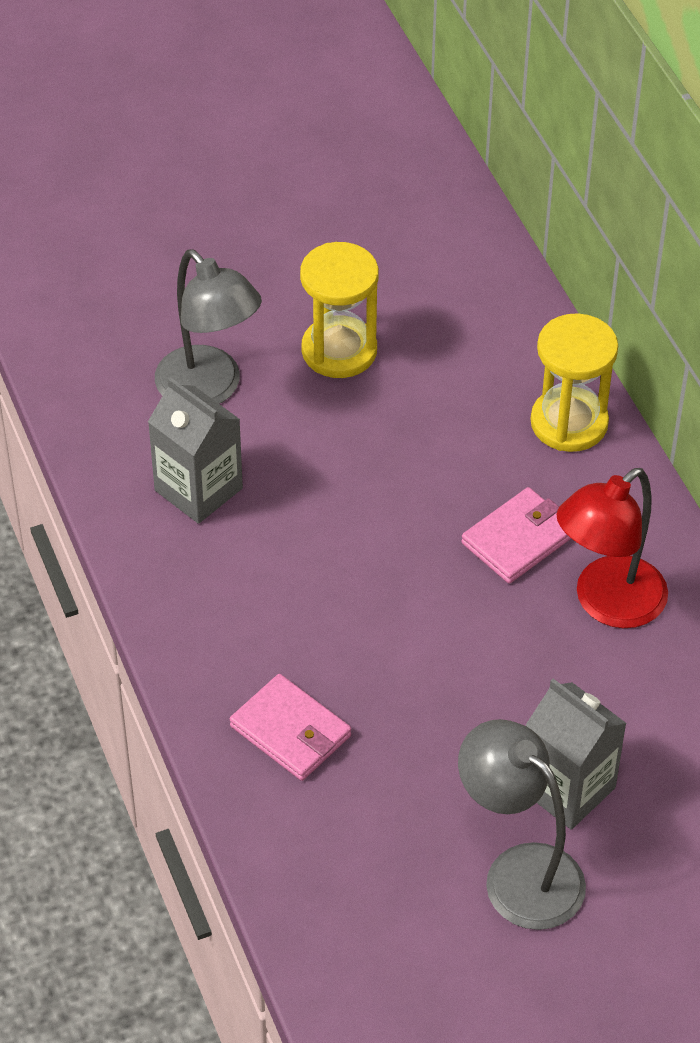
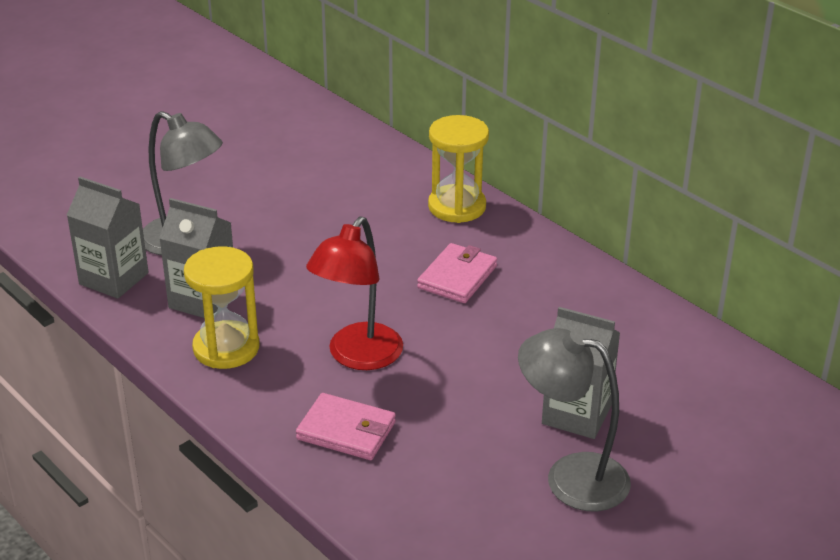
camera: 20 degrees left, 15 degrees down
(106, 426) = (114, 278): none -> grey carton
(339, 350) = (272, 201): yellow hourglass -> yellow hourglass (226, 348)
(607, 604) = (541, 299): red lamp -> red lamp (357, 357)

